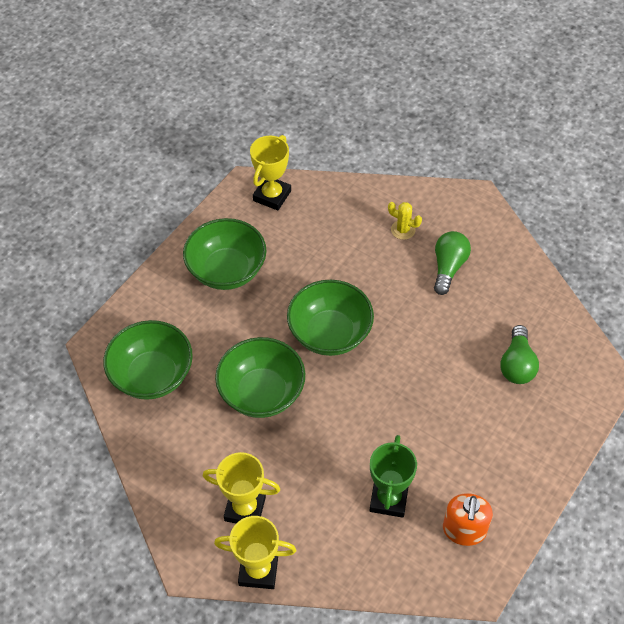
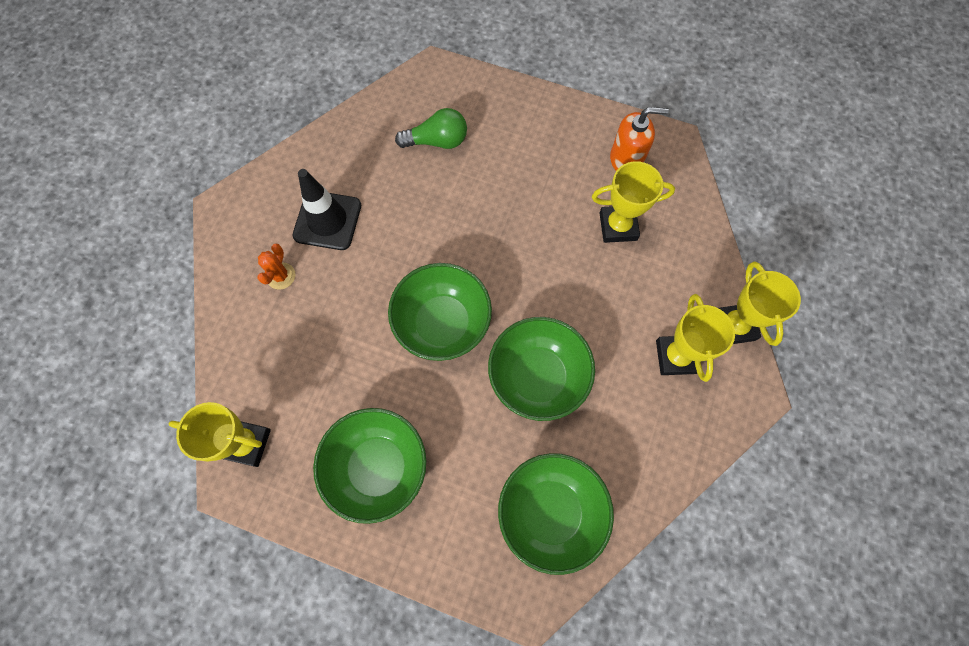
camera: 105 degrees left, 15 degrees up
(389, 499) = (618, 226): green trophy -> yellow trophy
(403, 230) = (281, 276): yellow cactus -> orange cactus
(448, 267) = (327, 220): green light bulb -> black traffic cone

